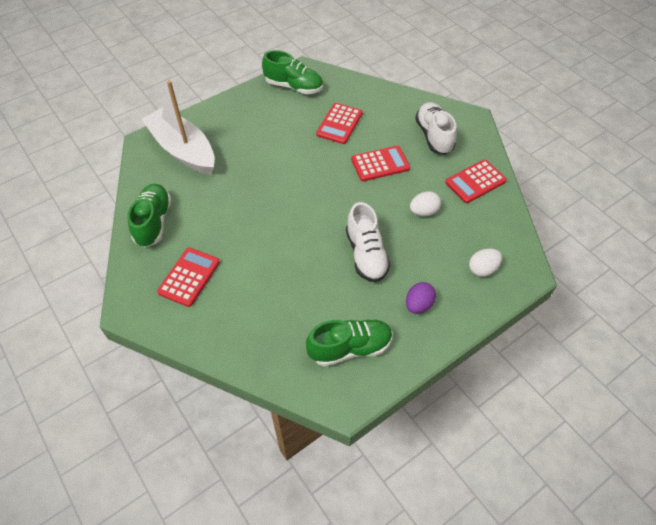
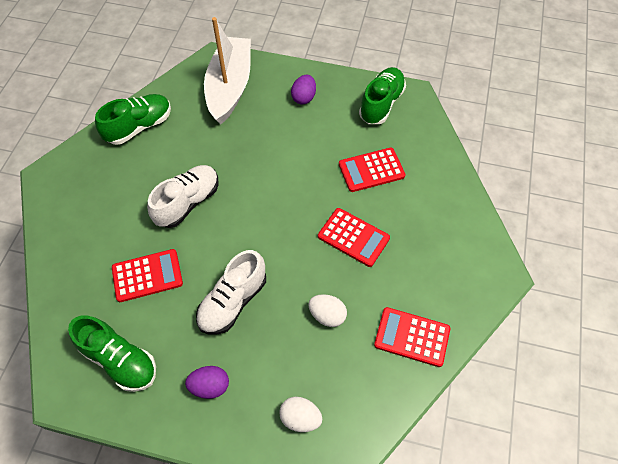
camera: 50 degrees right, 5 degrees up
(189, 277) = (105, 190): red calculator -> red calculator (147, 276)
(242, 118) = (304, 97): none -> purple egg
(294, 87) = (381, 104): green shoe -> green shoe turned 135 degrees counterclockwise
(434, 136) = (437, 258): white shoe -> white shoe (188, 202)

